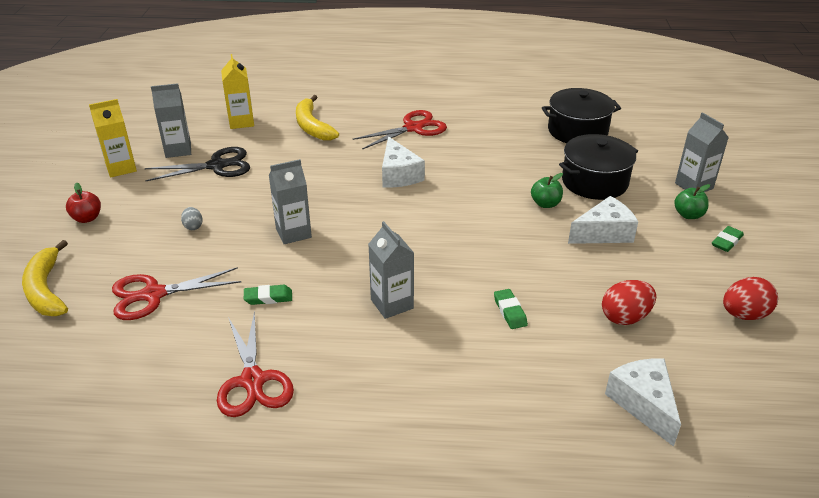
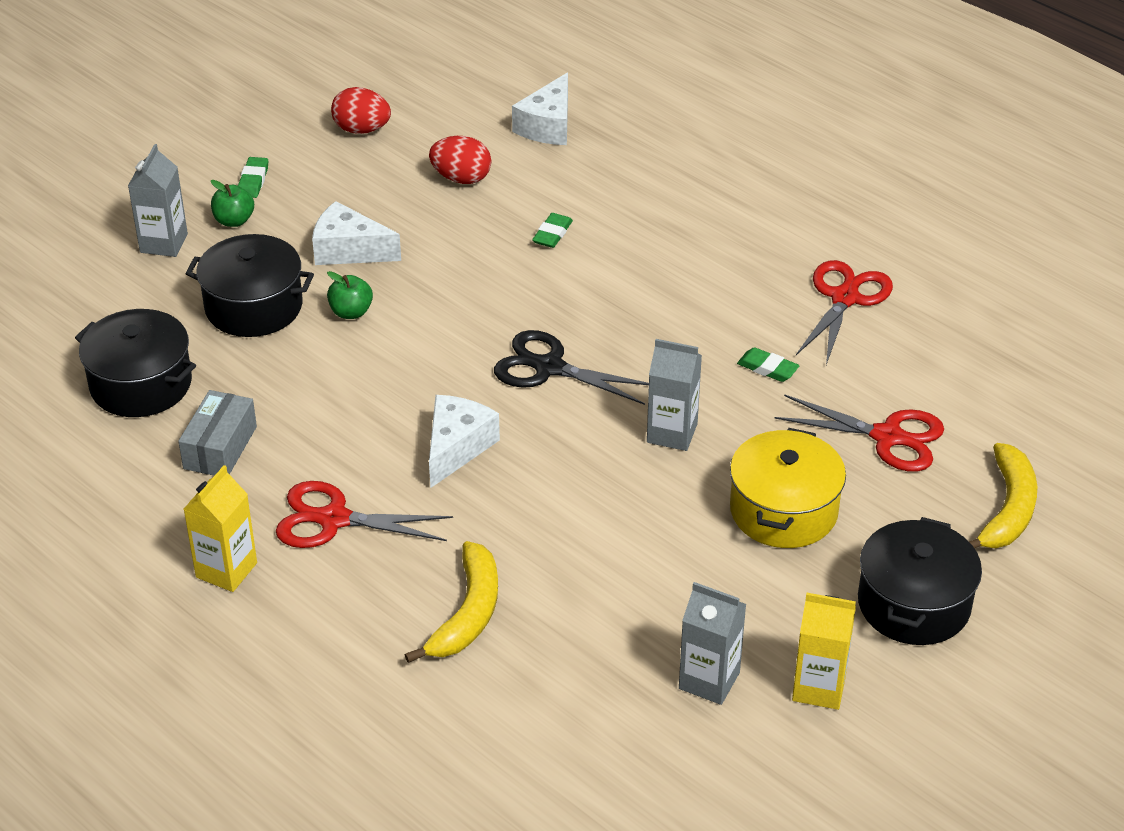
camera: 140 degrees left, 5 degrees up
(87, 218) = (914, 604): red apple -> black pot
(193, 226) = (784, 510): grey egg -> yellow pot
(217, 166) = (676, 608): black scissors -> black scissors (549, 367)
(241, 122) = (563, 693): yellow carton -> yellow carton (226, 570)
(392, 304) = (651, 297): grey carton -> none
(502, 127) = (220, 447): none -> grey box
(726, 241) = (253, 181): green eraser -> green eraser turned 75 degrees counterclockwise

